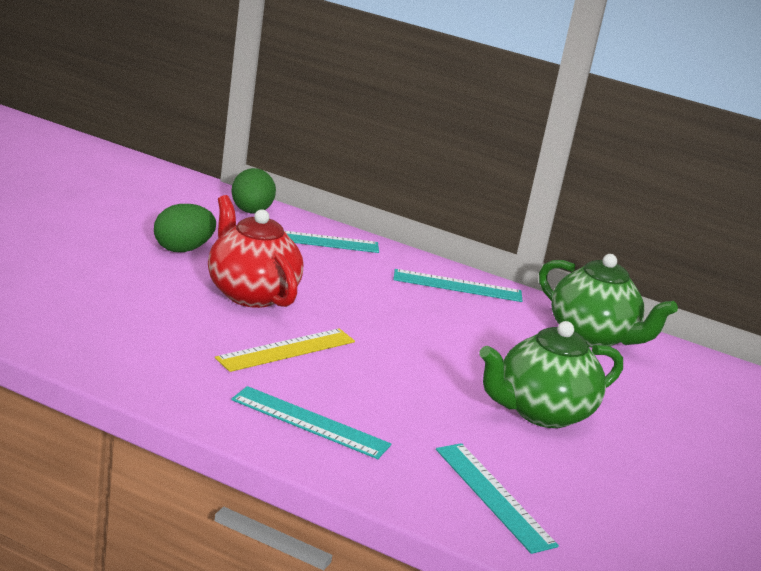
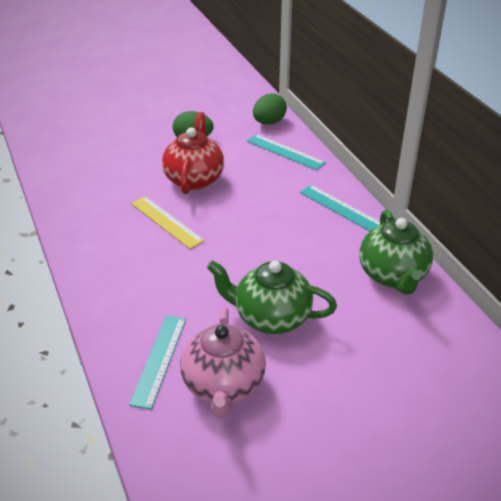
camera: 45 degrees right, 15 degrees up
(286, 350) = (166, 222): yellow ruler -> yellow ruler turned 45 degrees clockwise
(310, 422) = (118, 272): turquoise ruler -> none
(591, 494) = (223, 386): none -> pink teapot

